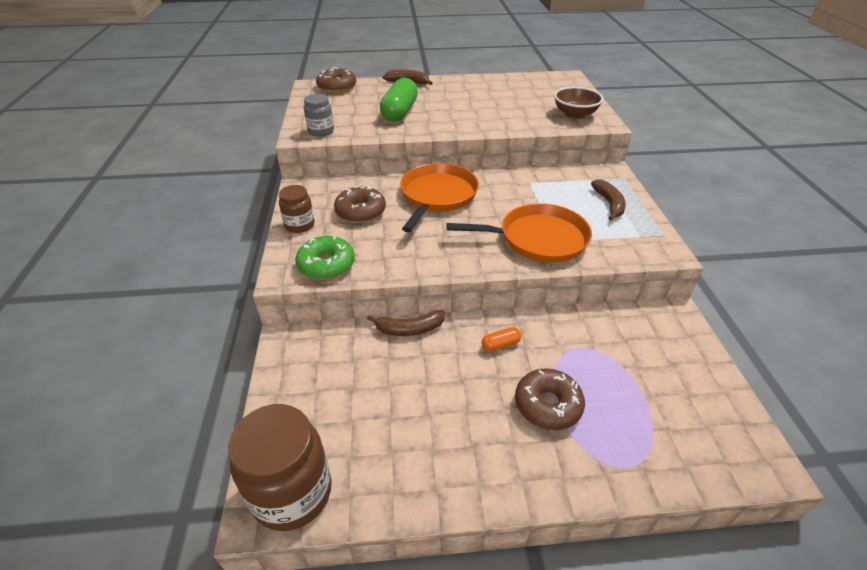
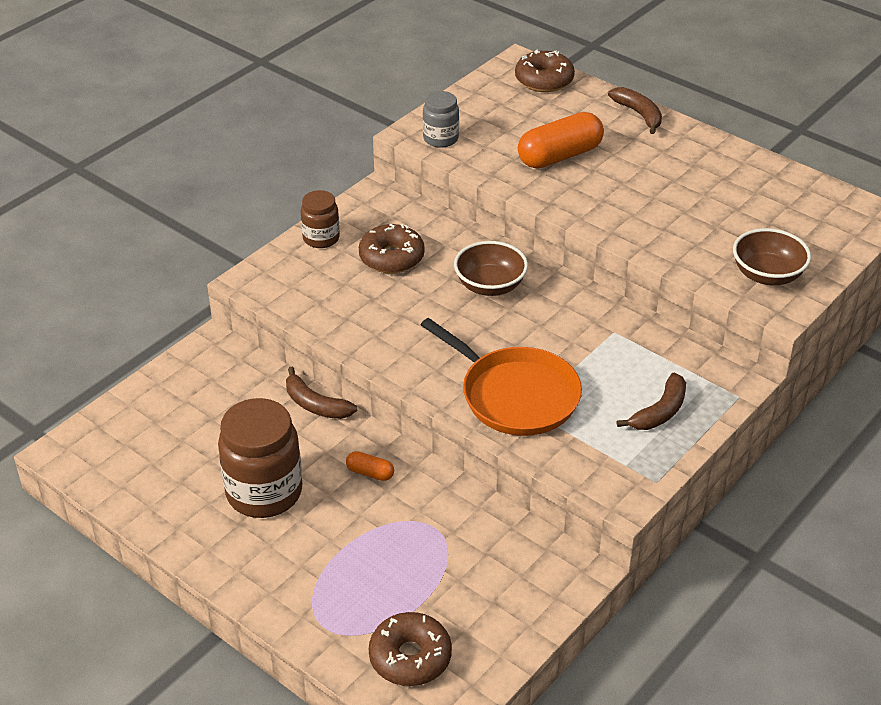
camera: 45 degrees right, 0 degrees up
(292, 493) = (91, 456): brown jar -> brown jar (264, 492)
(326, 265) = (292, 293): green donut -> none
(399, 112) = (559, 156): green capsule -> orange capsule
(437, 196) = (490, 286): orange pan -> brown bowl
(547, 405) = (335, 543): brown donut -> brown donut (410, 657)

